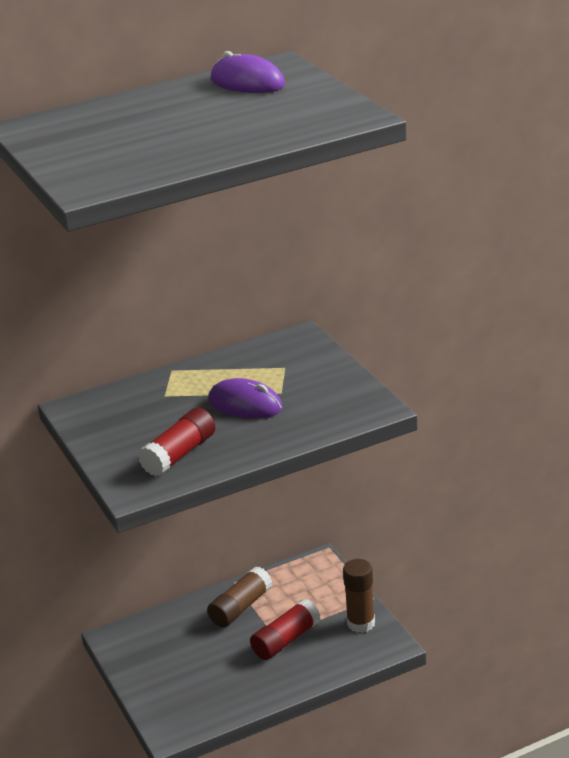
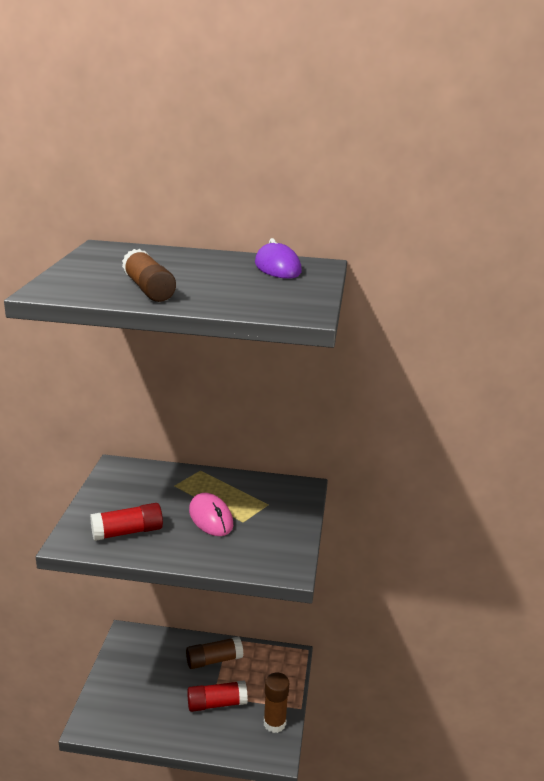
camera: 30 degrees right, 5 degrees down
(178, 149) = (148, 289): none -> brown glue stick
(245, 404) = (211, 518): purple mouse -> pink mouse

